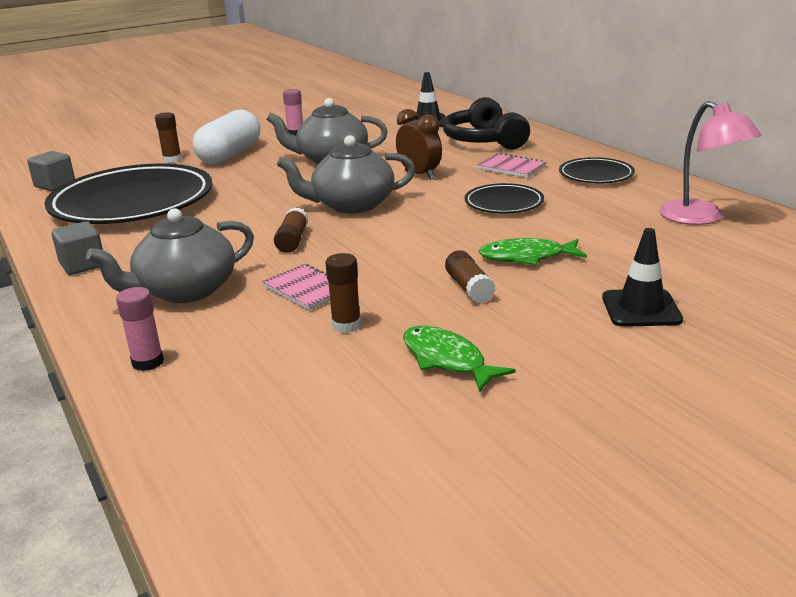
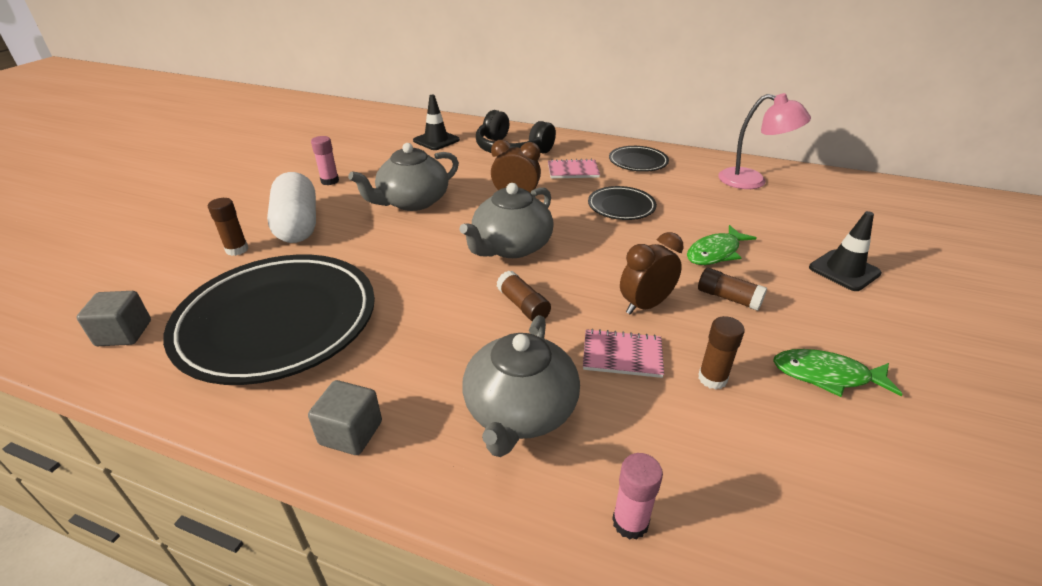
camera: 40 degrees left, 10 degrees up
(385, 269) = (645, 305): none -> brown clock

